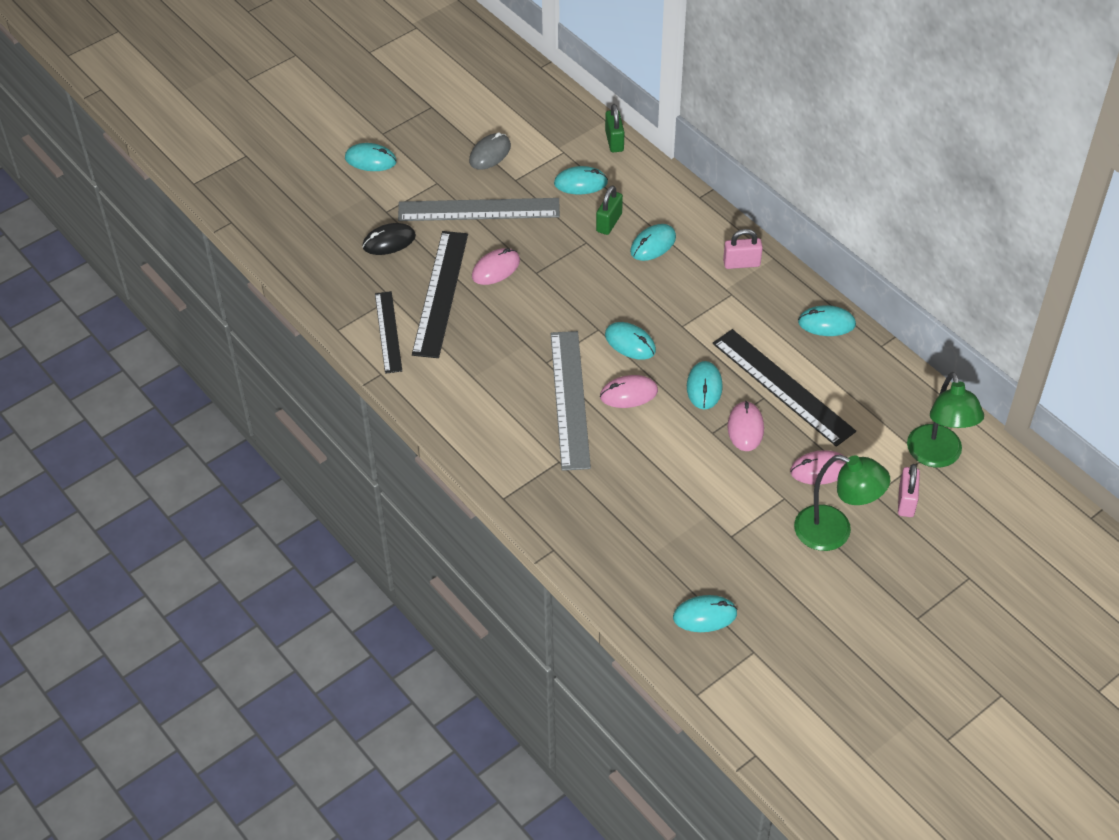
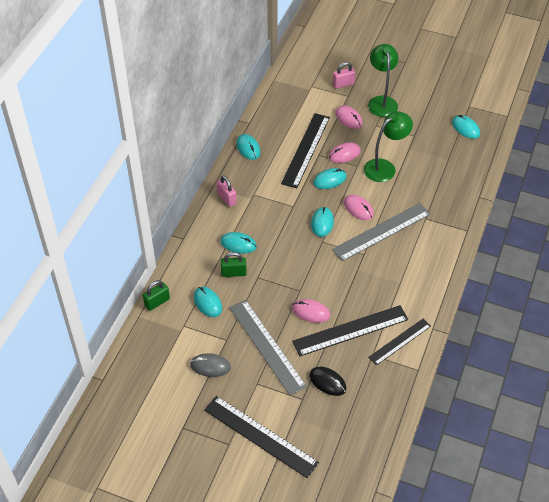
camera: 120 degrees left, 0 degrees up
(370, 160) = (260, 436): turquoise mouse -> black ruler
(937, 456) = (307, 82): green lamp -> green lamp (385, 167)

